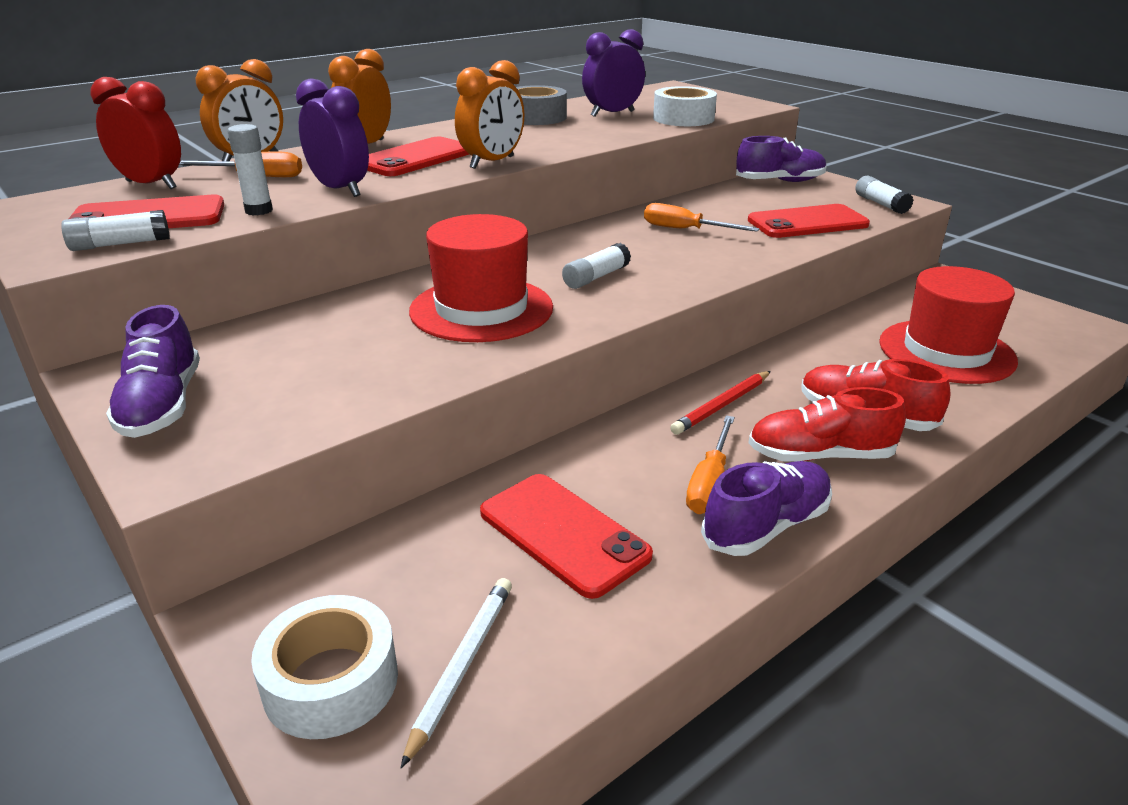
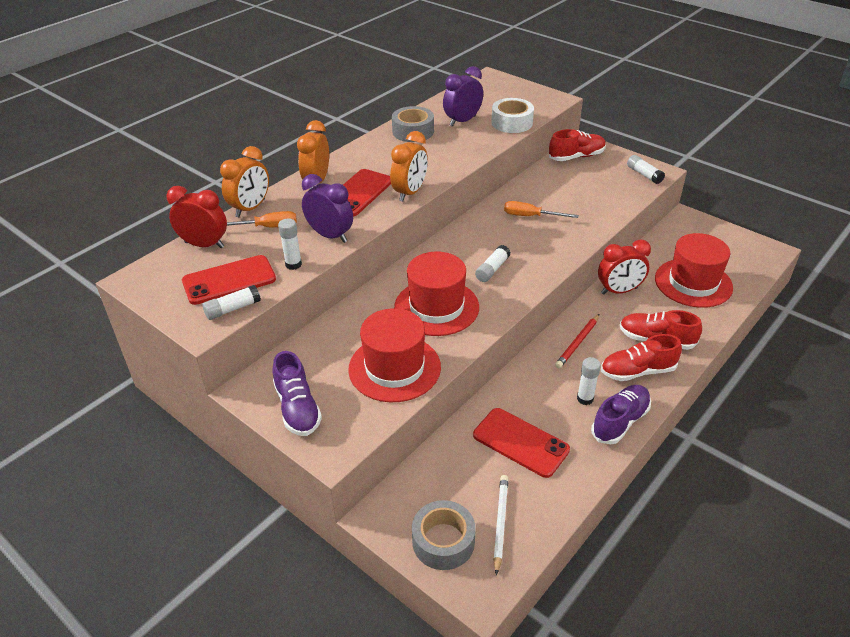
camera: 10 degrees left, 10 degrees up
(331, 681) = (443, 541): white tape -> grey tape
(363, 373) = (394, 368): none -> red hat
(709, 483) = (585, 399): orange screwdriver -> white glue stick
(779, 181) = (576, 157): purple shoe -> red shoe
(807, 223) = (603, 200): red phone -> none
(814, 349) = (619, 291): none -> red clock

